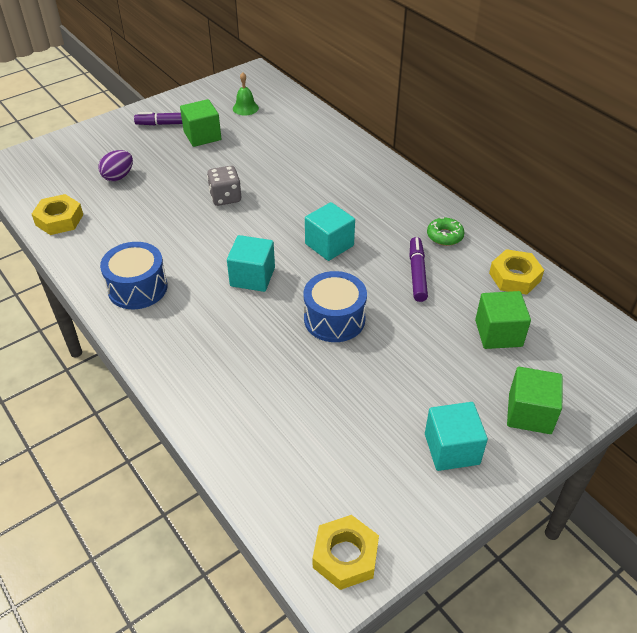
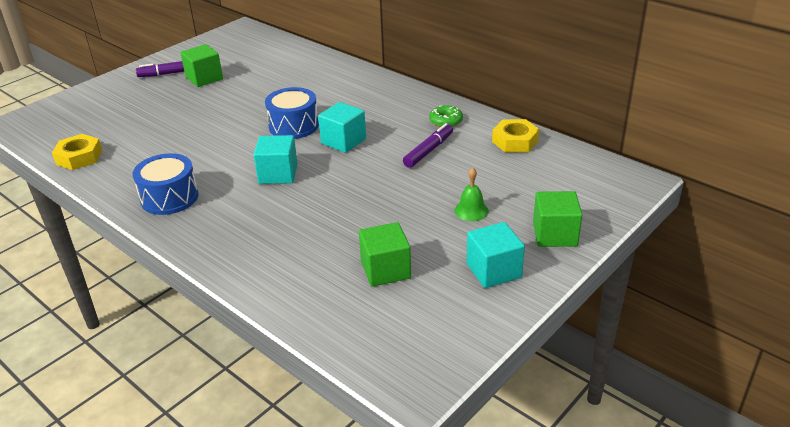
camera: 10 degrees left, 10 degrees down
(118, 176) = (130, 118): purple egg -> none
(225, 197) = (237, 120): grey dice -> none
(245, 108) = (240, 53): green bell -> green bell (471, 210)
(334, 319) = (362, 193): blue drum -> blue drum (293, 126)
(345, 556) = (418, 365): yellow nut -> none
(417, 273) = (428, 151): purple marker -> purple marker turned 45 degrees clockwise
(498, 333) = (512, 182): green cube -> green cube (385, 270)

